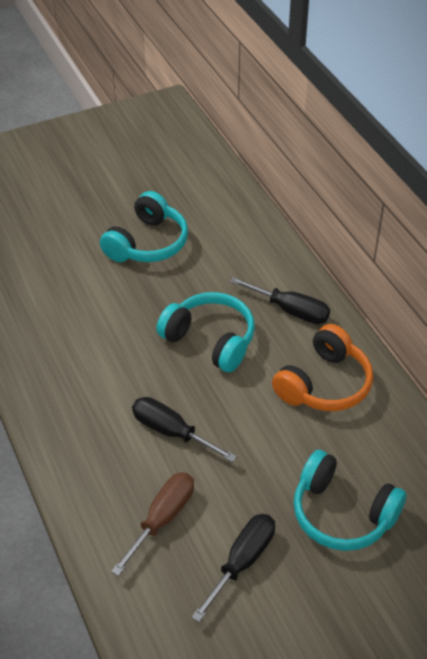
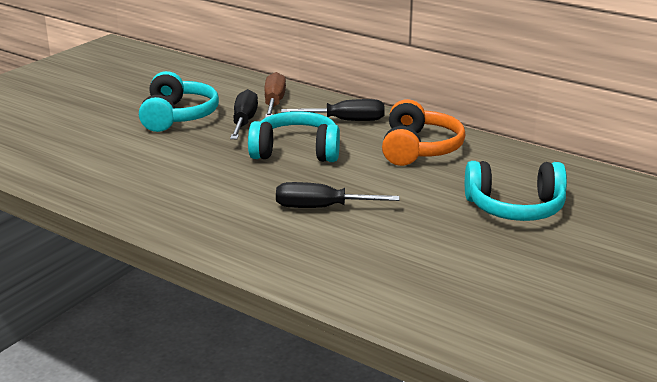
camera: 30 degrees left, 20 degrees down
(162, 518) = (371, 256): brown screwdriver -> brown screwdriver (274, 103)
(242, 561) = (468, 257): black screwdriver -> black screwdriver (244, 122)

